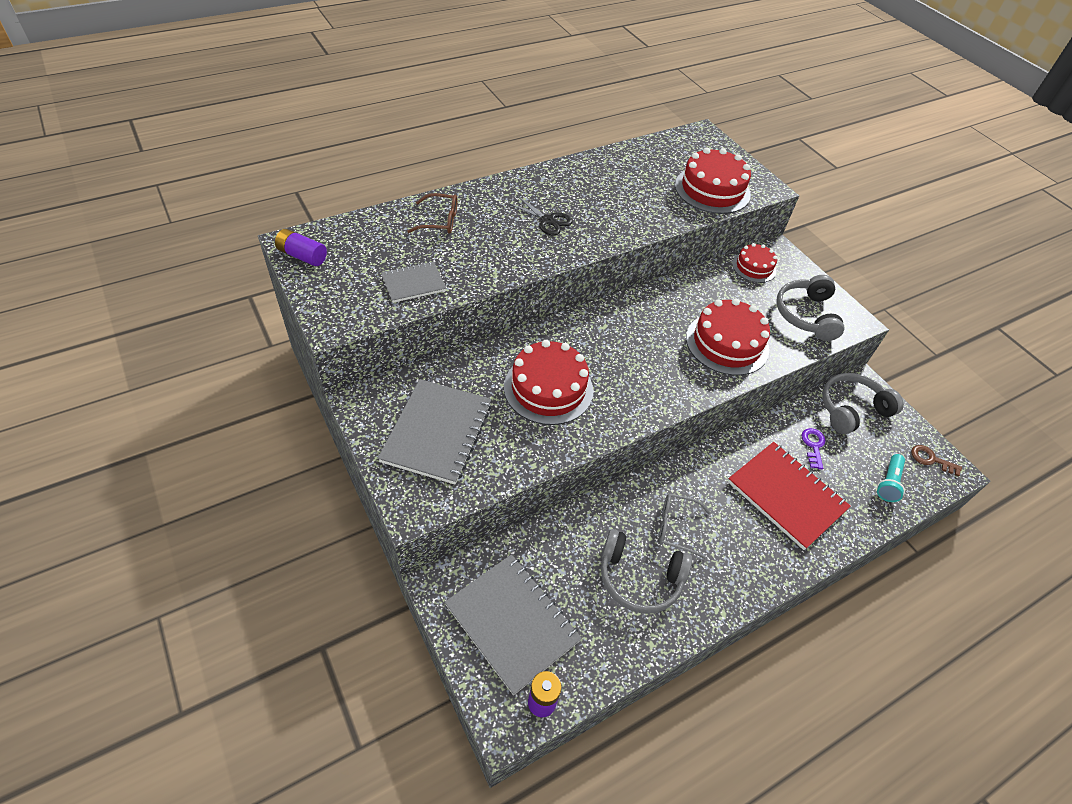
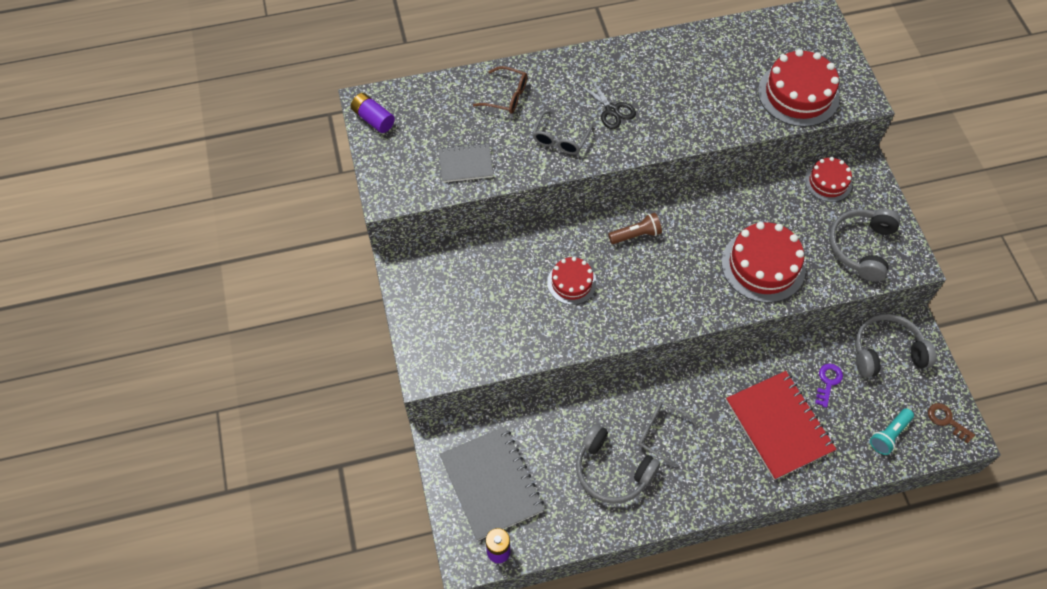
camera: 20 degrees right, 10 degrees up
(437, 432) = (461, 307): grey notebook -> none
(505, 250) = (560, 139): none -> grey glasses
(548, 388) = (571, 282): red cake -> red cake, size x0.59
(598, 335) = (636, 235): none -> brown flashlight

